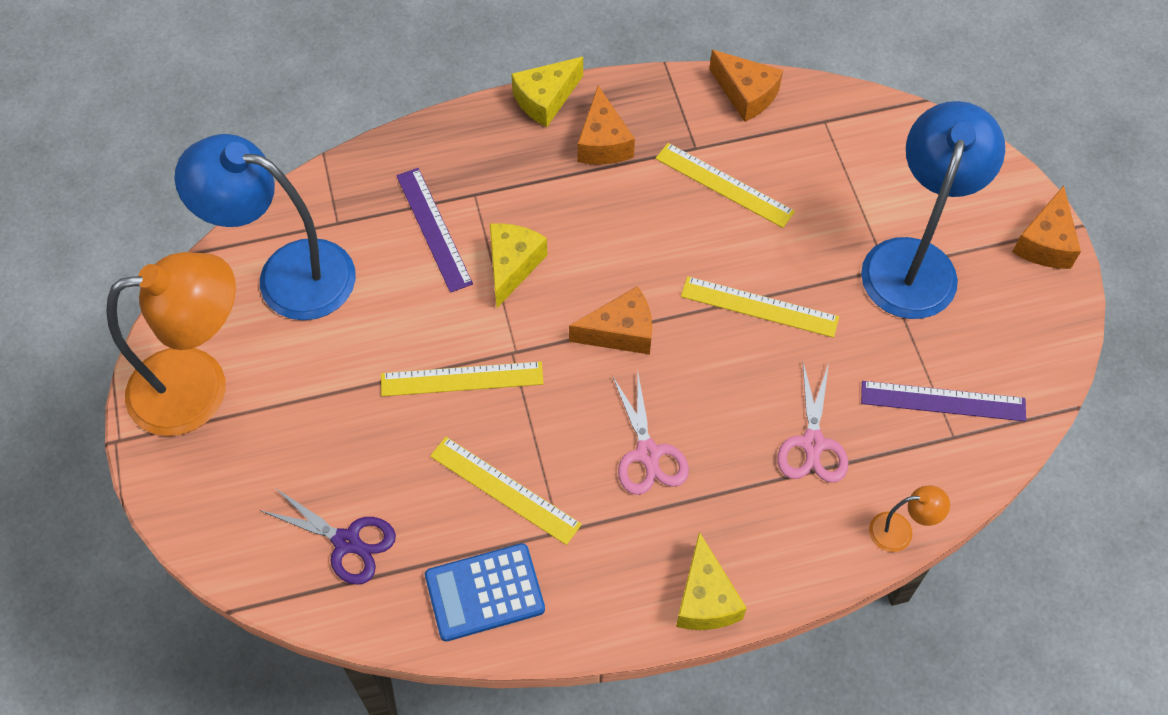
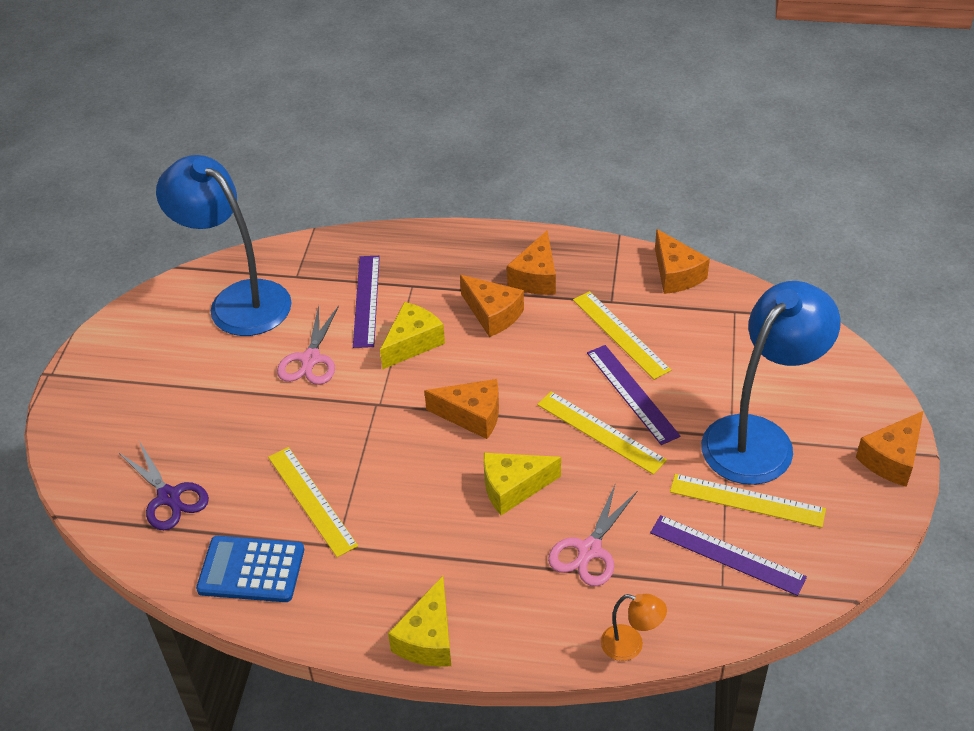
camera: 25 degrees right, 15 degrees down
(199, 386) = (129, 356): orange lamp -> none
(462, 379) = (325, 411): yellow ruler -> yellow ruler (747, 500)
(545, 99) = (507, 236): yellow cheese -> yellow cheese (513, 488)
(580, 202) = (492, 314): none -> orange cheese
(647, 453) = (443, 512): pink scissors -> pink scissors (310, 359)
(769, 251) = (632, 393): none -> purple ruler

